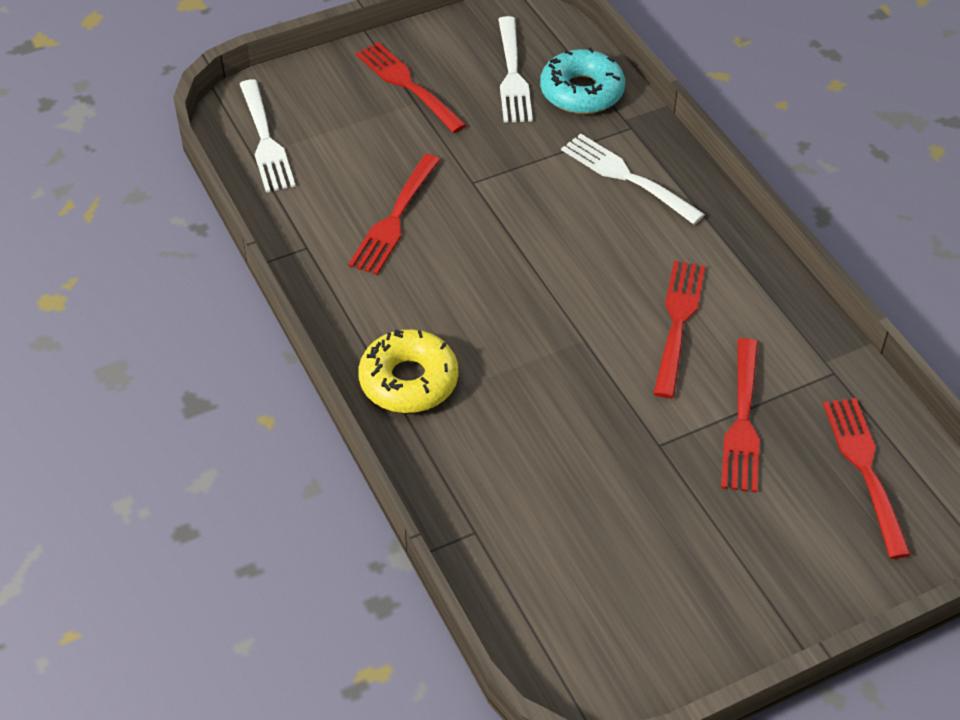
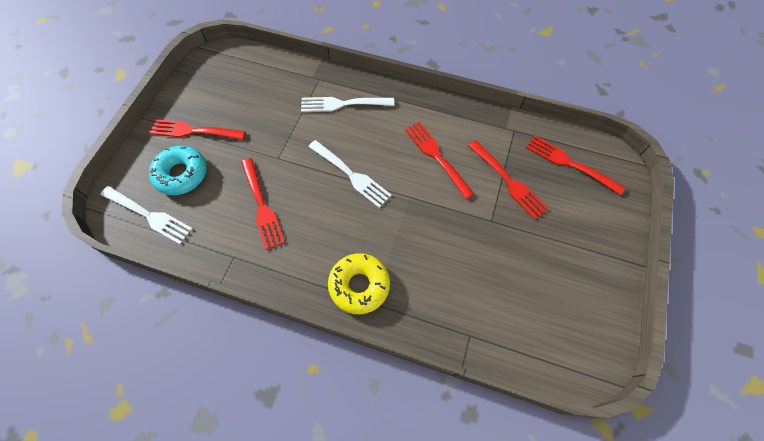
camera: 45 degrees left, 15 degrees up
(512, 74) = (238, 90): white fork -> white fork (350, 174)
(581, 92) = (280, 77): turquoise donut -> turquoise donut (181, 174)

